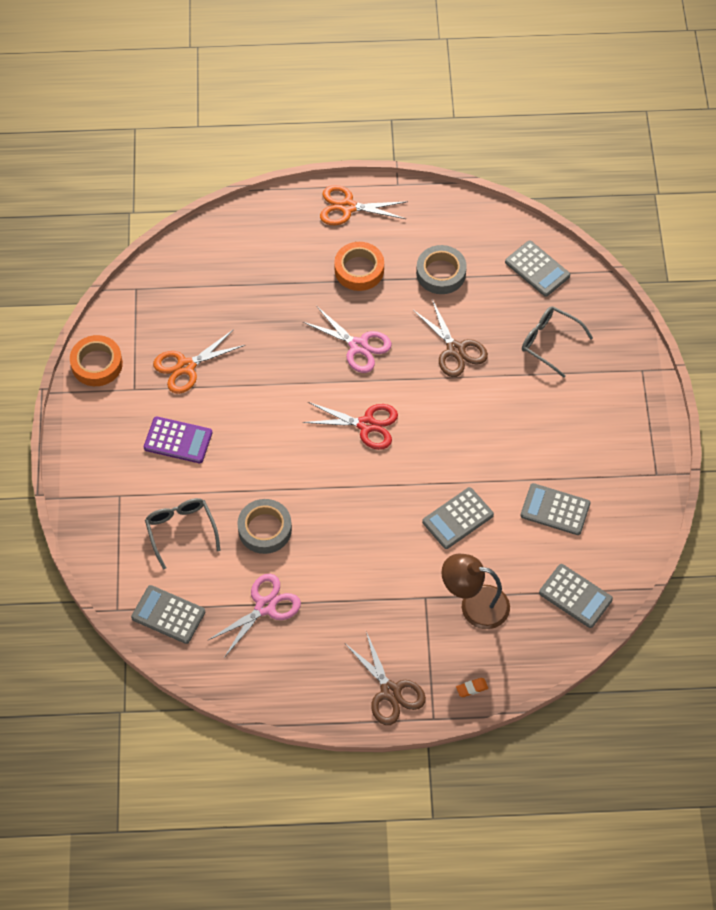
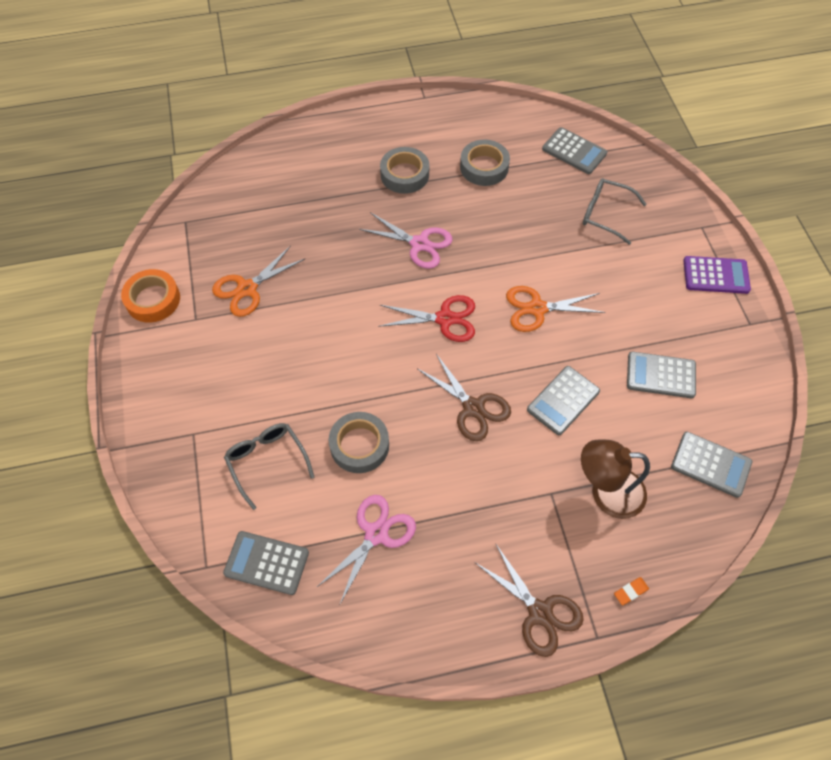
camera: 10 degrees left, 0 degrees up
(178, 440) = (249, 364): purple calculator -> purple calculator (716, 275)
(347, 207) = (381, 122): orange scissors -> orange scissors (537, 308)
(359, 270) = (404, 174): orange tape -> grey tape
(455, 350) = (516, 234): brown scissors -> brown scissors (473, 408)

